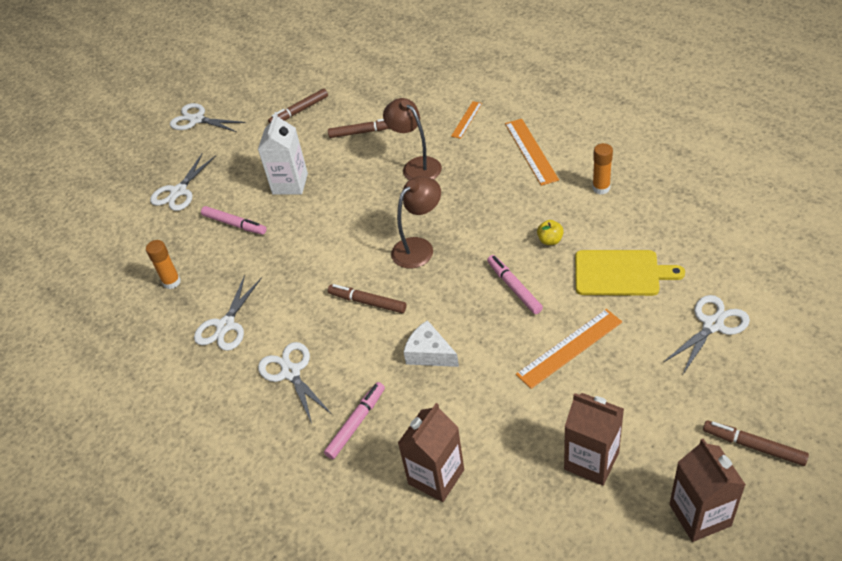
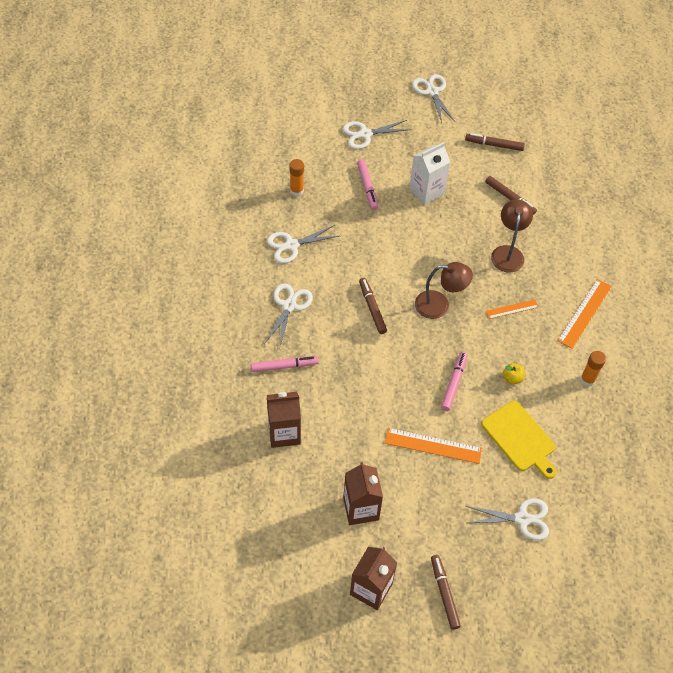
camera: 40 degrees right, 10 degrees up
(429, 353) = (363, 370): white cheese -> none
(466, 119) = (579, 252): orange ruler -> orange ruler (512, 309)

